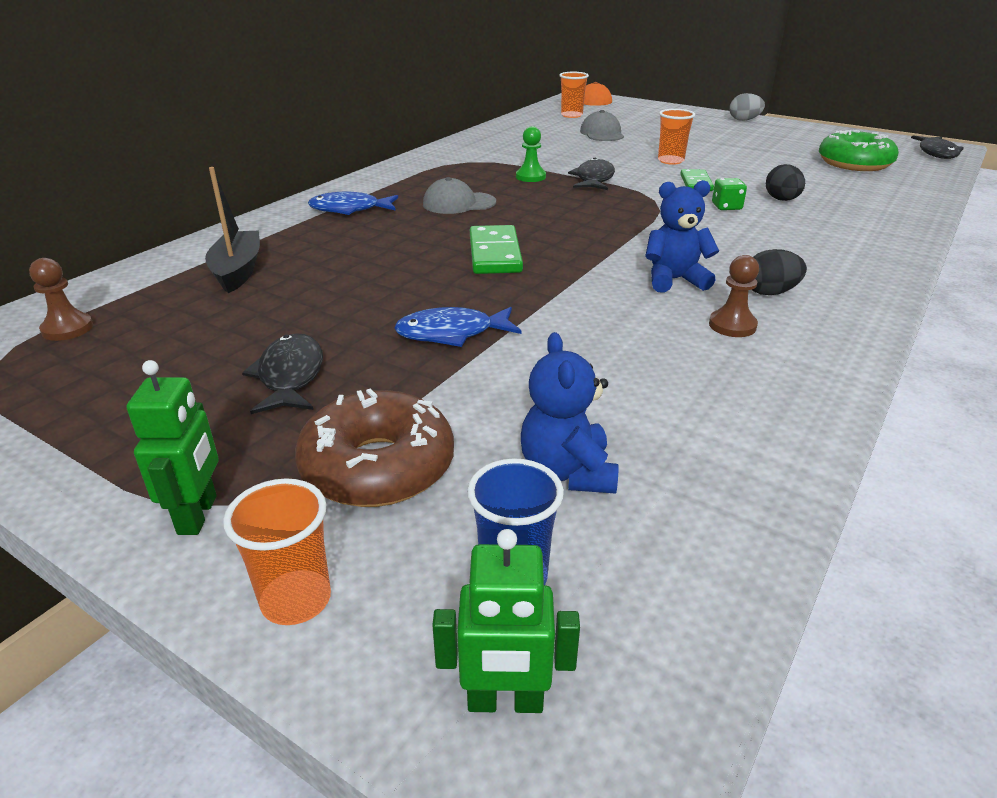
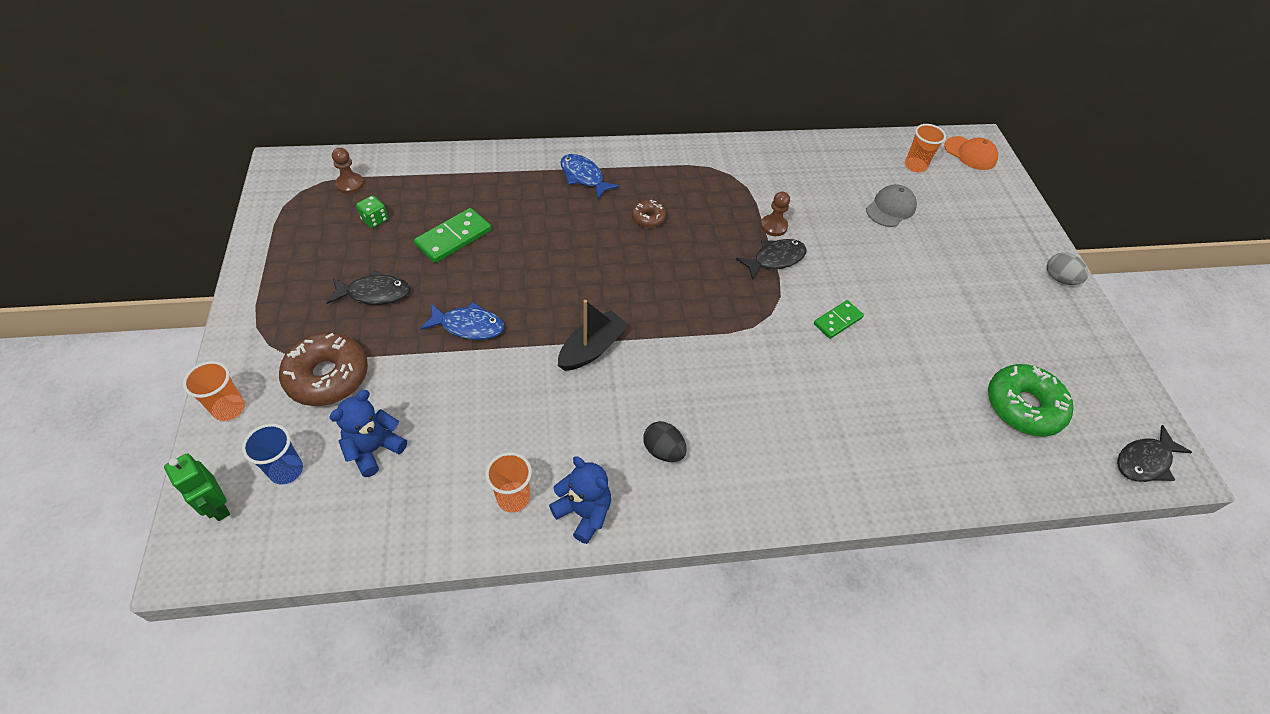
camera: 45 degrees right, 20 degrees up
(198, 515) = (255, 341): green robot -> none
(238, 271) = (459, 193): black boat -> black boat (592, 348)
(290, 376) = (374, 293): black fish -> black fish turned 45 degrees clockwise
(452, 333) = (468, 326): blue fish -> blue fish turned 150 degrees clockwise
(458, 203) = (648, 218): grey cap -> brown donut
(495, 254) = (587, 283): green domino -> green domino (454, 238)
(530, 177) = (739, 223): green pawn -> none
(670, 161) = (873, 282): orange cup -> orange cup (513, 498)
(674, 280) = (634, 391): blue teddy bear -> blue teddy bear (583, 512)
(726, 207) = (803, 362): green dice -> green dice (375, 219)
(732, 325) = (593, 450): brown pawn -> brown pawn (773, 226)
(781, 200) = (859, 390): black egg -> none

